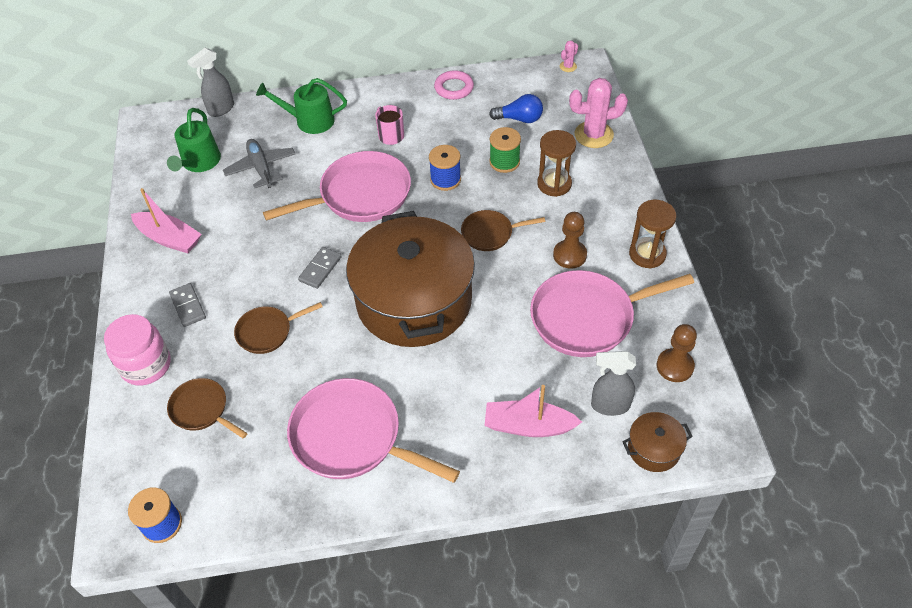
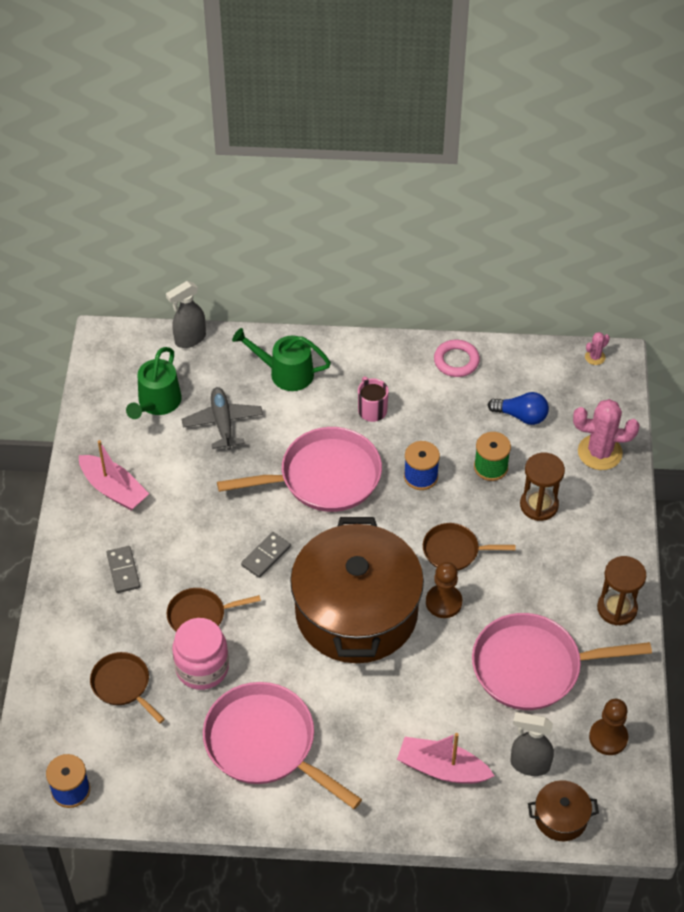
camera: 10 degrees right, 0 degrees up
(146, 365) = (73, 627): pink jar -> pink jar (202, 668)
(569, 255) = (533, 593): brown pawn -> brown pawn (443, 602)

